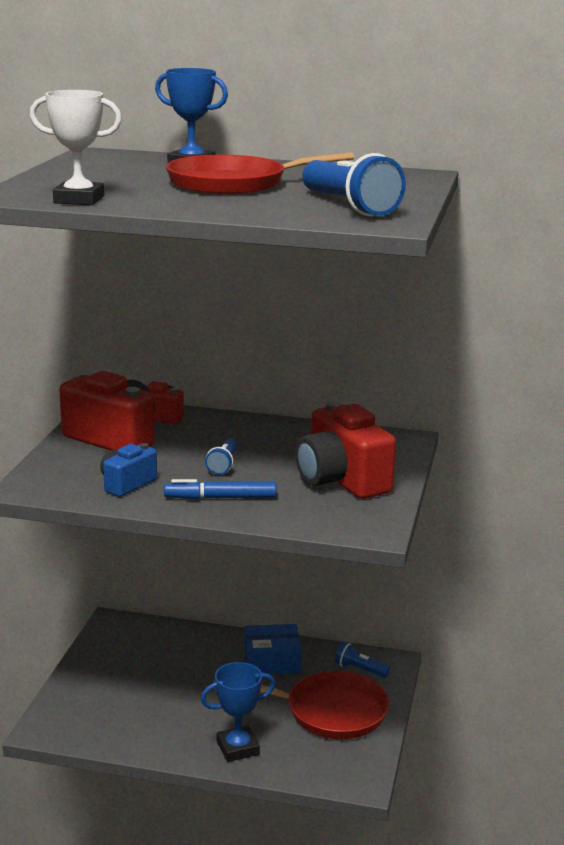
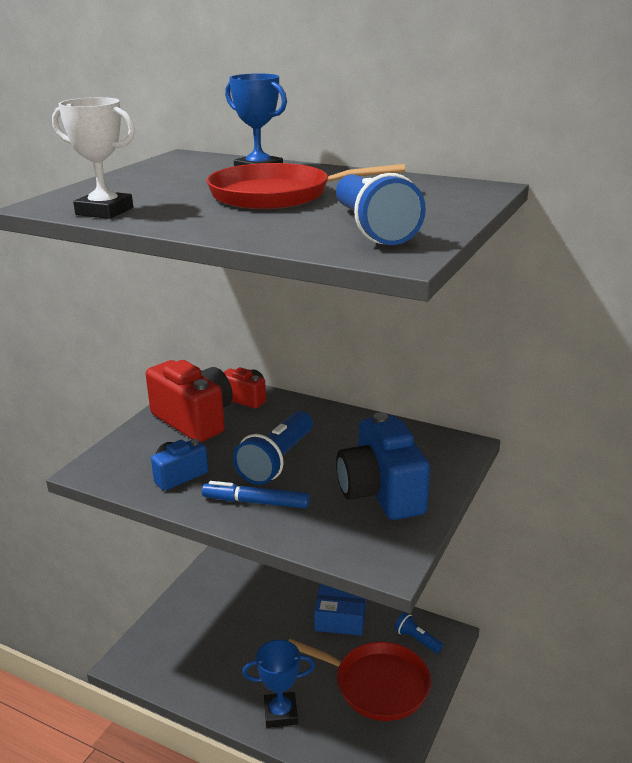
camera: 15 degrees right, 5 degrees up
(224, 465) = (277, 461): blue flashlight -> blue flashlight, size x1.86
(341, 480) = (381, 492): red camera -> blue camera

